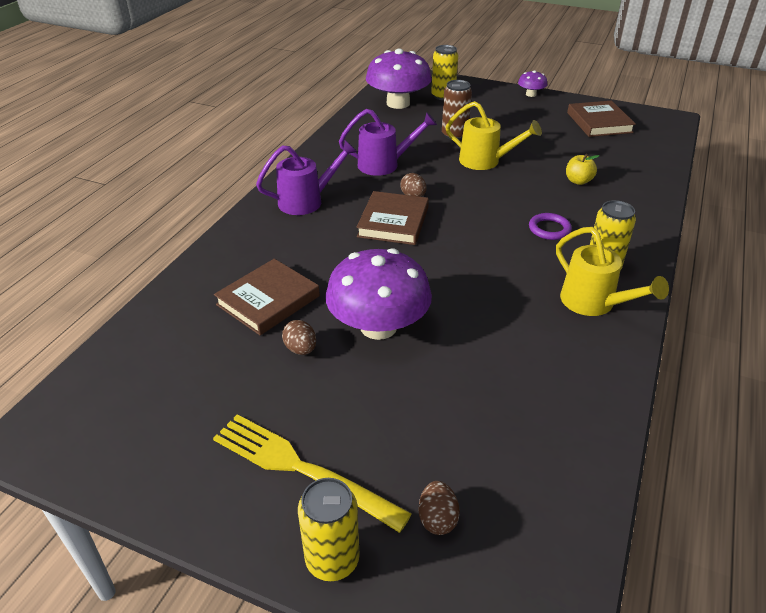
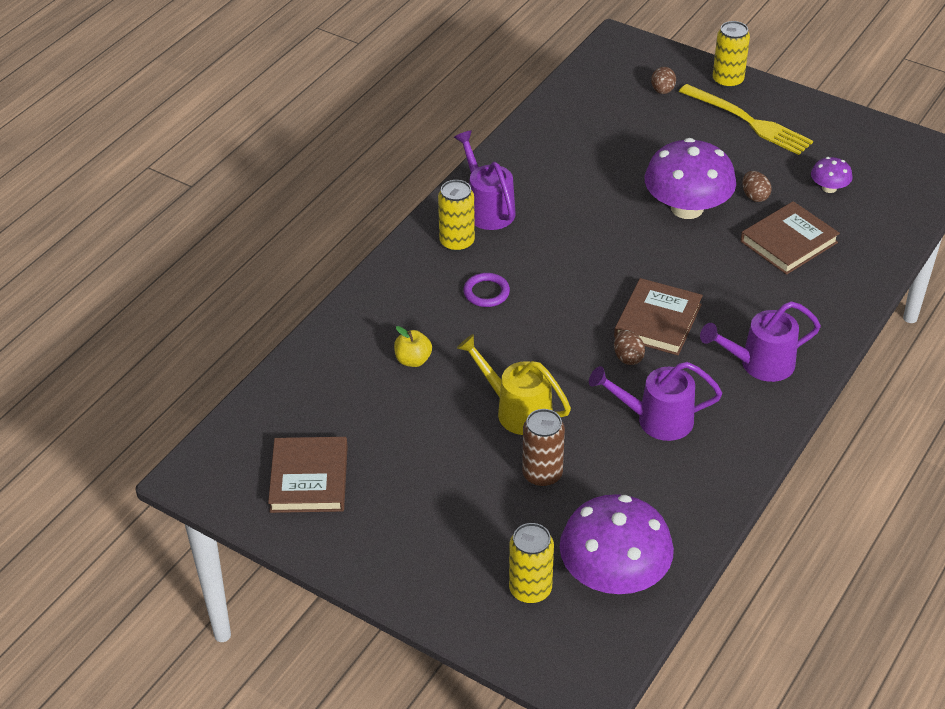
camera: 170 degrees left, 5 degrees up
(531, 94) = (374, 575): purple mushroom -> purple mushroom (829, 188)
(594, 303) = (487, 208): yellow watering can -> purple watering can

